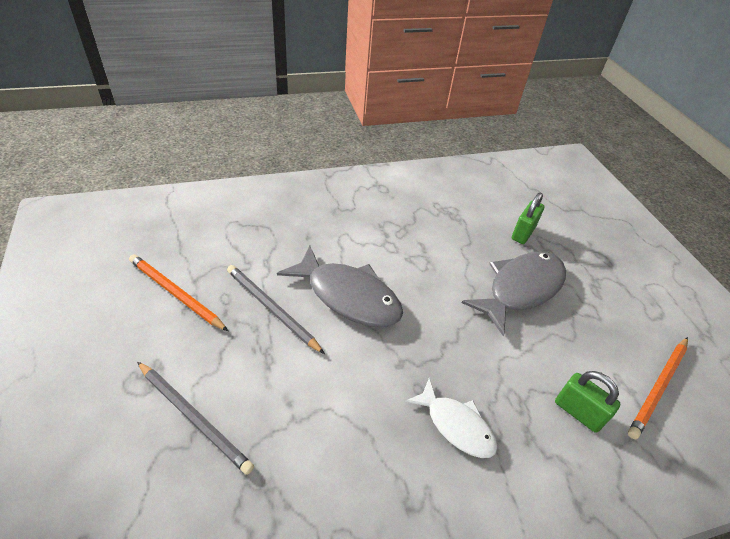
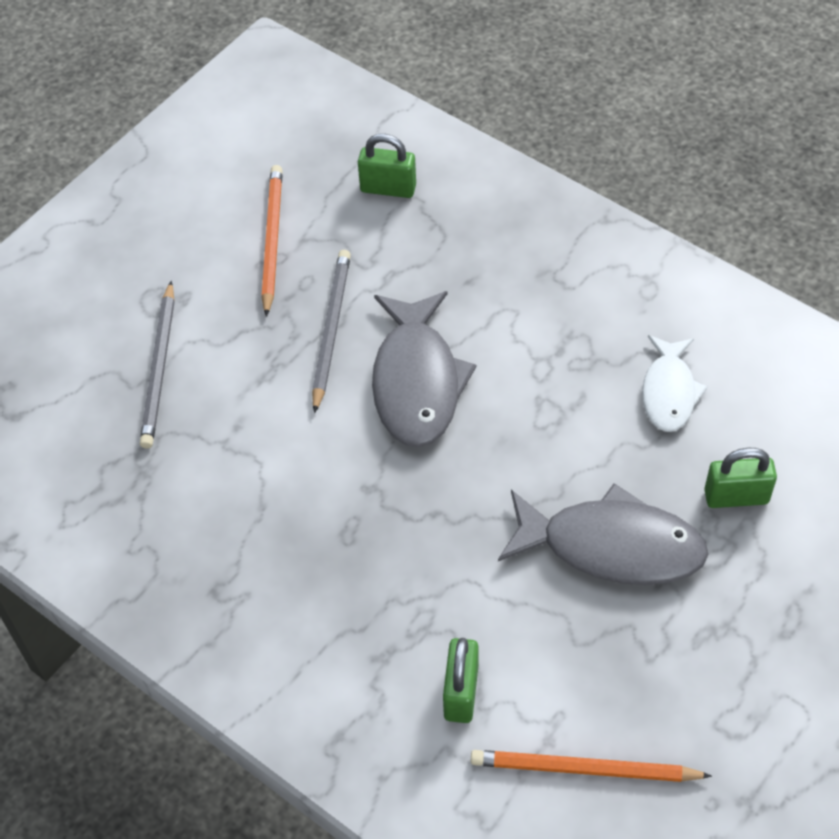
camera: 60 degrees right, 10 degrees up
(210, 227) = (388, 188): none -> green padlock
(456, 425) = (337, 581): white fish -> white fish (669, 392)

